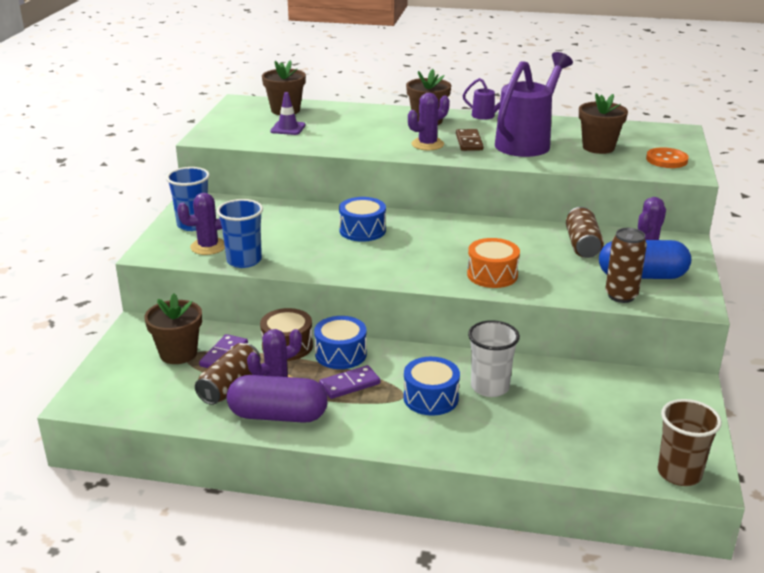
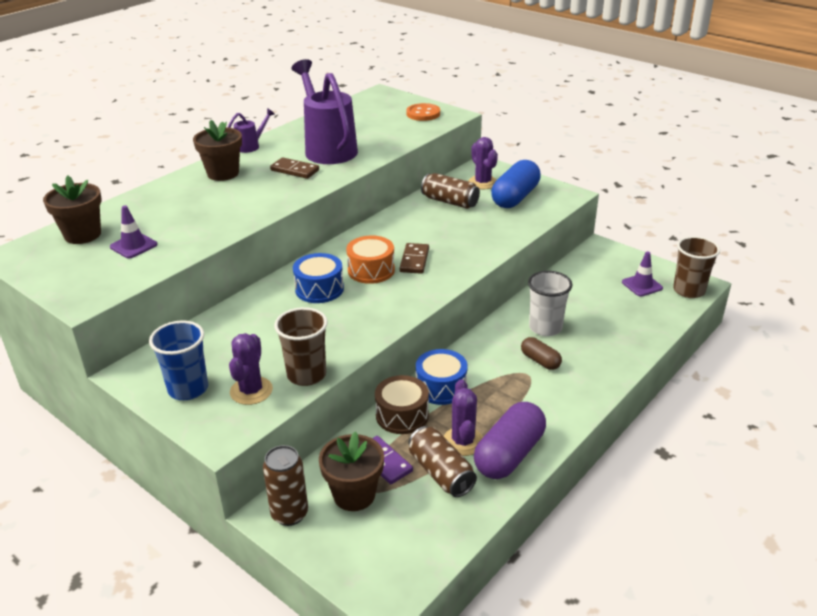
camera: 60 degrees left, 5 degrees up
(244, 261) = (306, 375): blue cup -> brown cup
(349, 384) = (491, 397): purple domino -> none
(427, 144) = (274, 189): purple cactus -> none
(431, 398) = (540, 361): blue drum -> brown capsule
(453, 257) = (414, 260): none -> brown domino
(492, 275) = (459, 253): orange drum -> orange drum (371, 270)
(598, 147) = (372, 127): brown flower pot -> none
(621, 296) = (535, 215): brown can -> brown can (289, 514)
(647, 434) = (642, 285): none -> purple traffic cone

